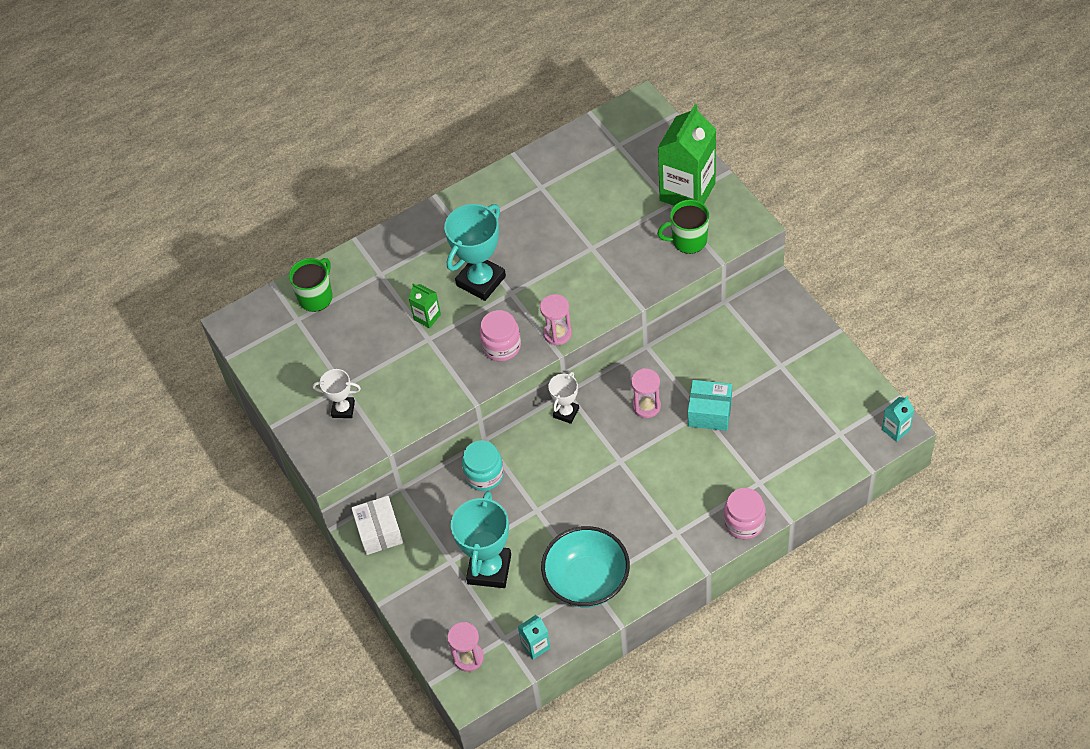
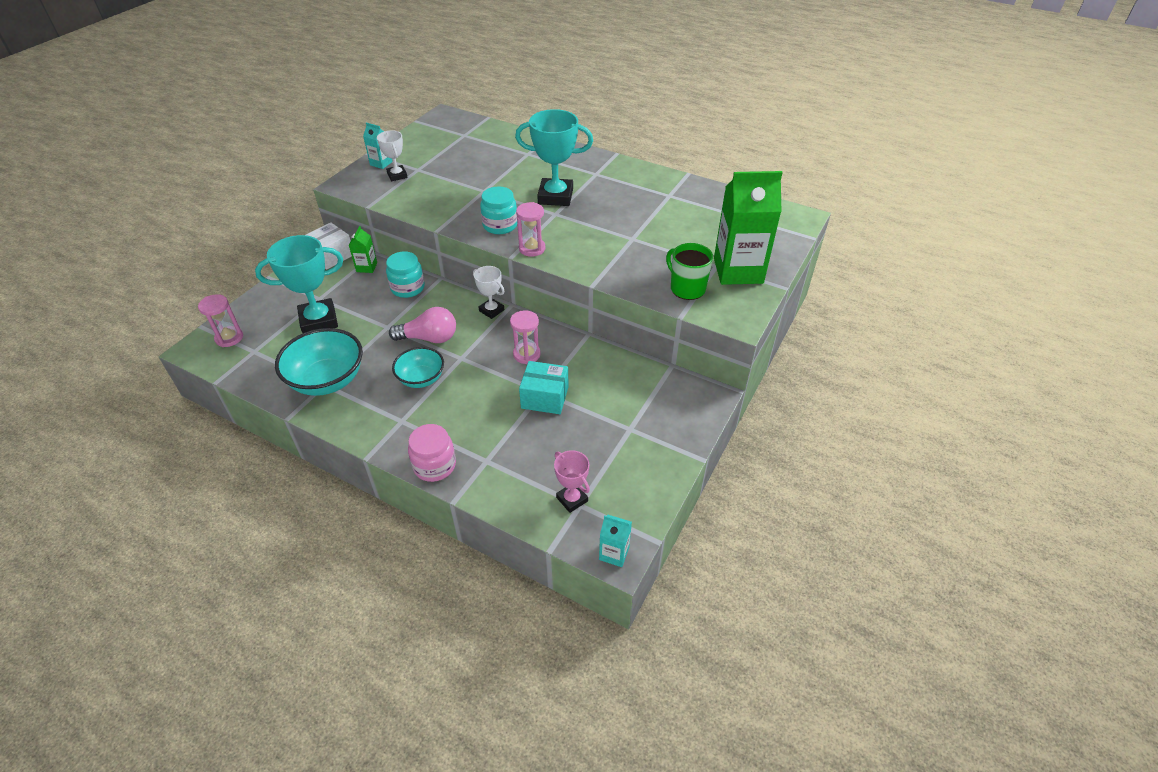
camera: 55 degrees right, 10 degrees down
(316, 297) = (488, 136): green mug -> none
(427, 317) = (503, 184): green carton -> green carton (366, 267)
(501, 346) = (500, 225): pink jar -> turquoise jar
(535, 646) = (251, 372): turquoise carton -> turquoise carton (381, 163)
(566, 413) = (491, 310): white trophy -> white trophy turned 45 degrees clockwise
(576, 479) = (429, 338): none -> pink light bulb
(630, 502) = (421, 379): none -> turquoise bowl
(709, 413) = (545, 397): turquoise box -> turquoise box turned 60 degrees counterclockwise
(831, 436) = (572, 499): none -> pink trophy

